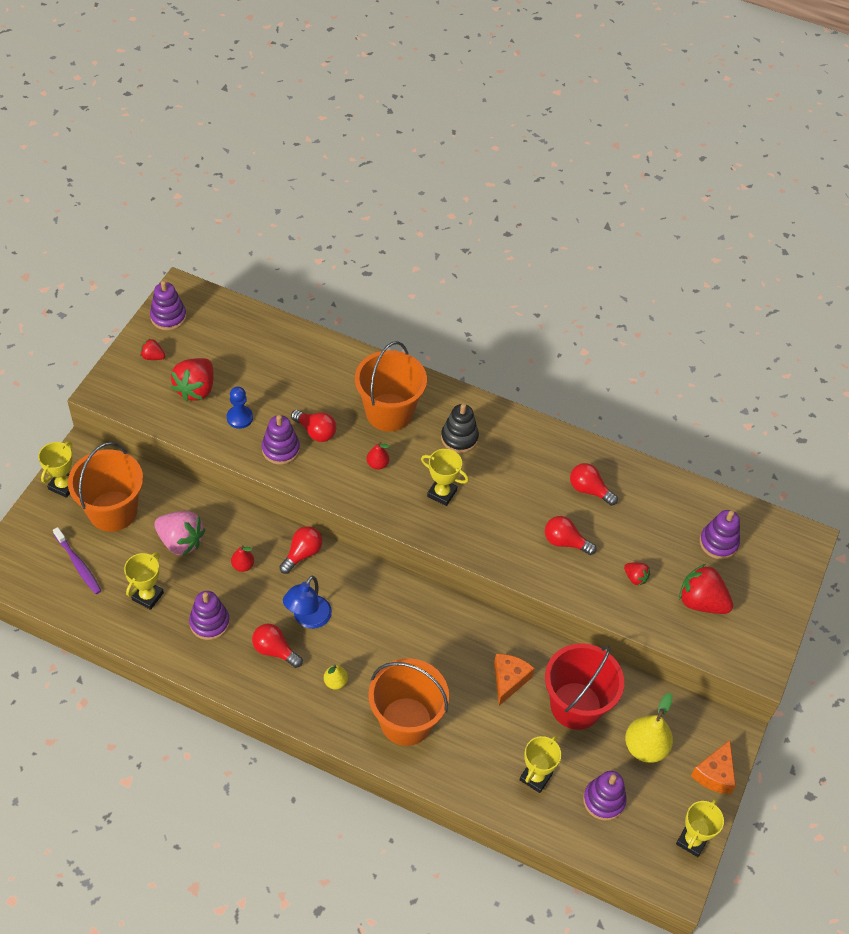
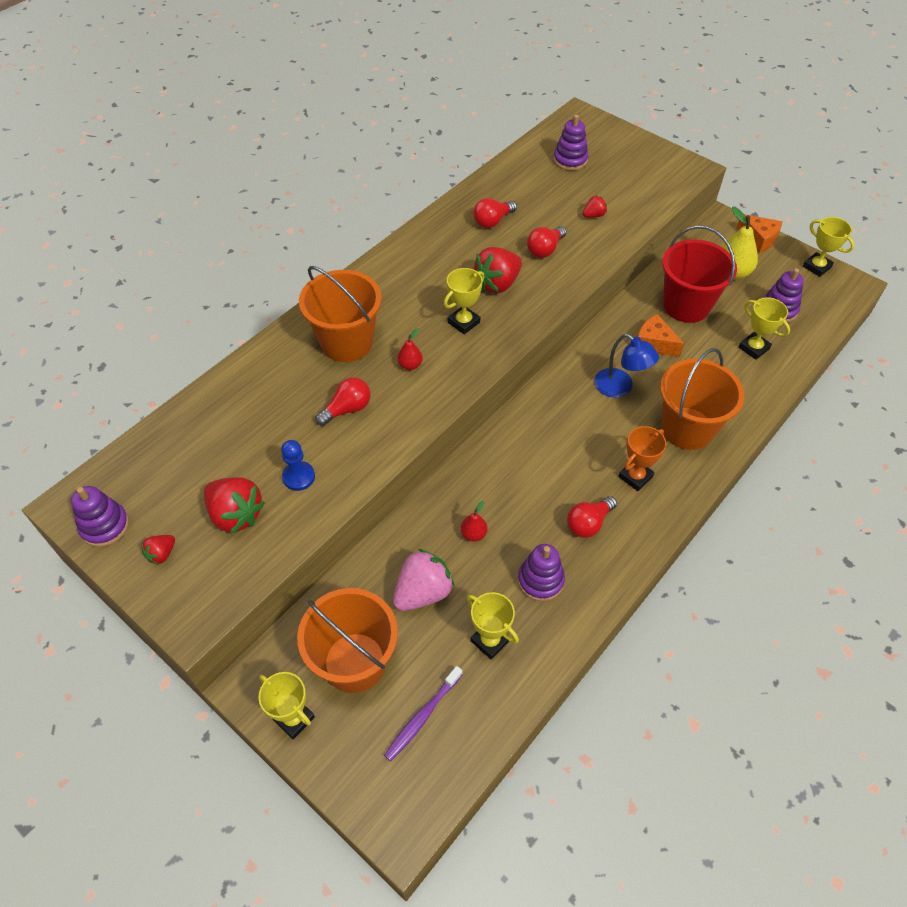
camera: 70 degrees left, 0 degrees up
(78, 564) = (423, 716): purple toothbrush -> purple toothbrush turned 150 degrees clockwise
(280, 449) = (359, 445): purple stacking toy -> none
(302, 554) = (474, 475): red light bulb -> none
(308, 619) = (555, 486): blue lamp -> blue lamp (620, 388)
(335, 682) = (635, 476): yellow pear -> orange trophy
(459, 438) = (401, 295): black stacking toy -> none
(701, 602) = (626, 184): red strawberry -> red strawberry (497, 284)

